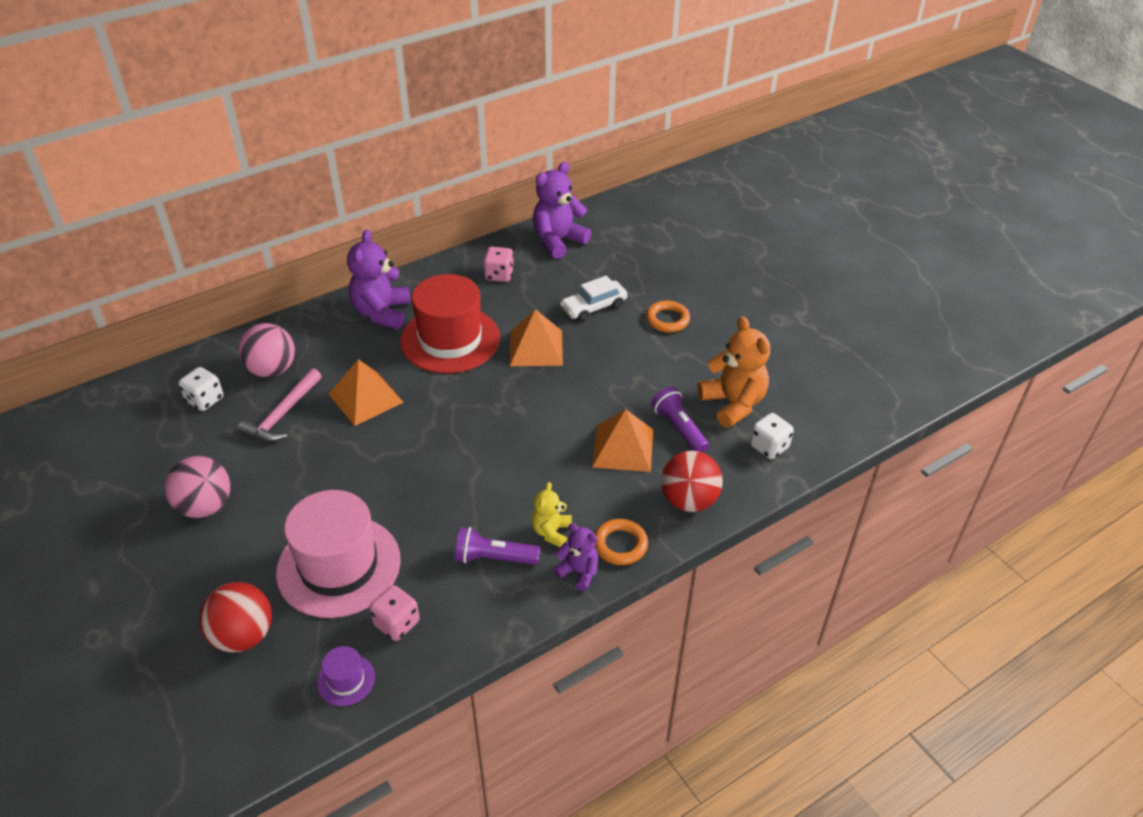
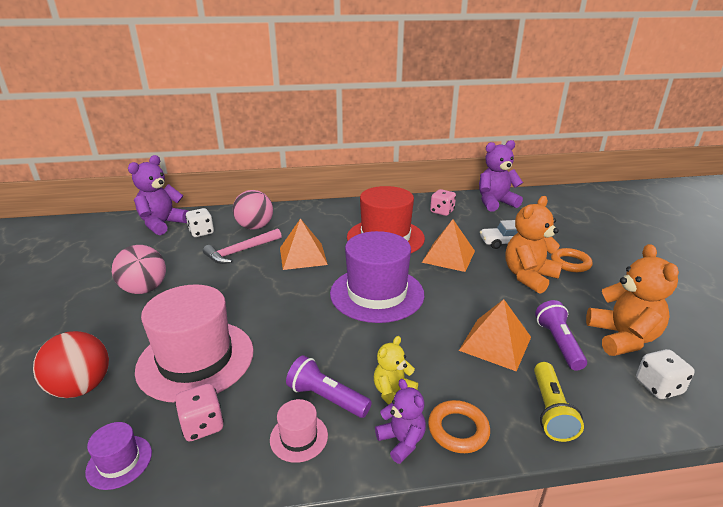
camera: 25 degrees right, 15 degrees down
(382, 312) = (347, 214): purple teddy bear -> purple teddy bear (162, 224)
(481, 425) = (377, 293): none -> purple hat
(490, 601) = (299, 437): none -> pink hat
(630, 352) = (529, 277): none -> orange teddy bear
(688, 500) = (550, 410): red ball -> yellow flashlight

